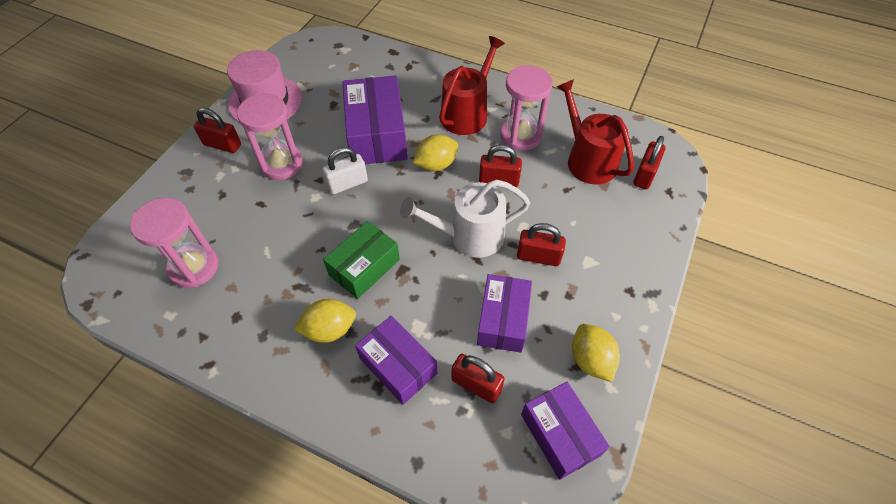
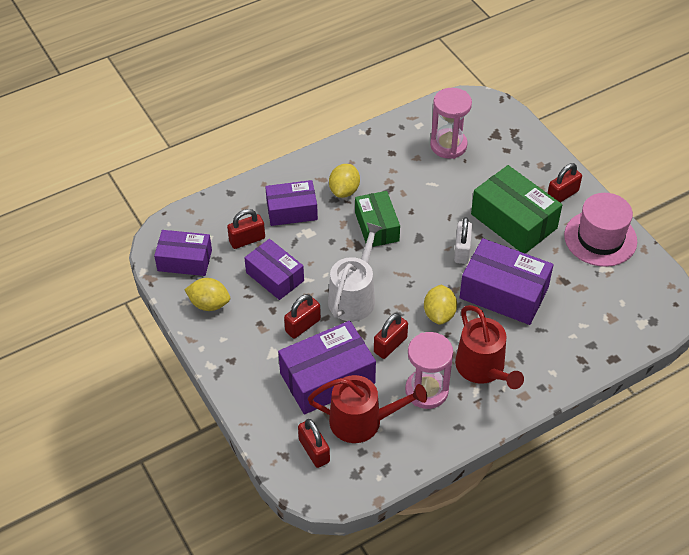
camera: 125 degrees right, 5 degrees down
(281, 164) = (514, 221): pink hourglass -> green box
(573, 205) = (327, 378): none -> purple box

